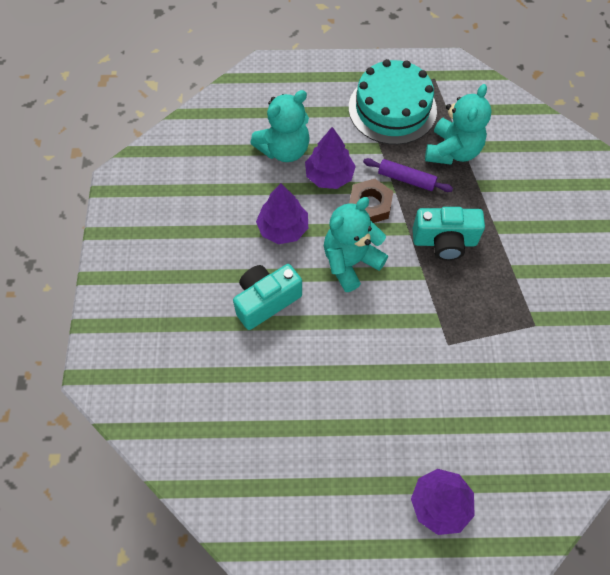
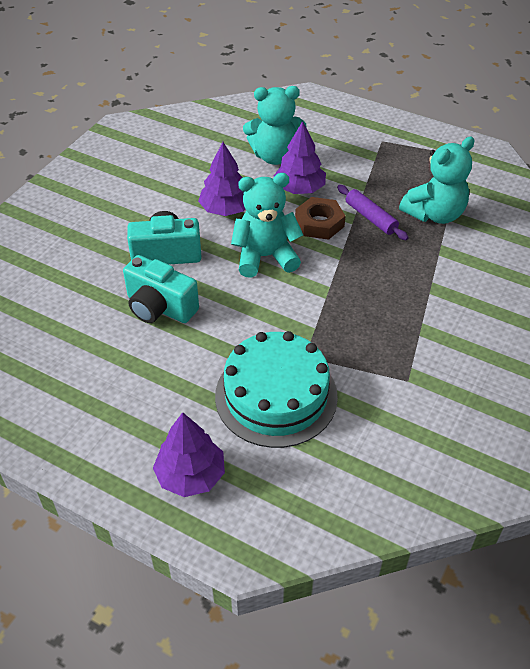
camera: 30 degrees right, 15 degrees down
(392, 109) = (401, 163): turquoise cake -> turquoise cake (276, 396)
(444, 241) = (369, 277): turquoise camera -> turquoise camera (159, 307)

